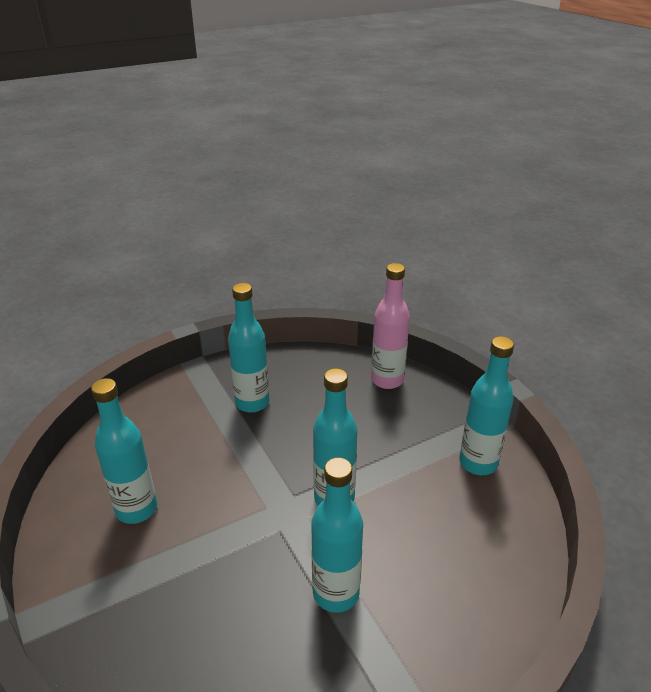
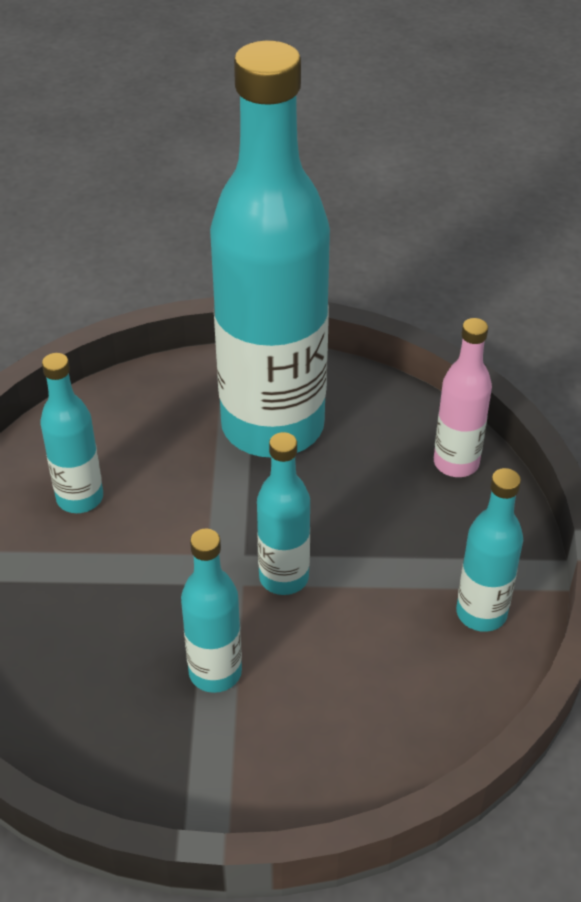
camera: 30 degrees right, 10 degrees up
(252, 403) = (272, 426): turquoise bottle -> turquoise bottle, size x2.30

